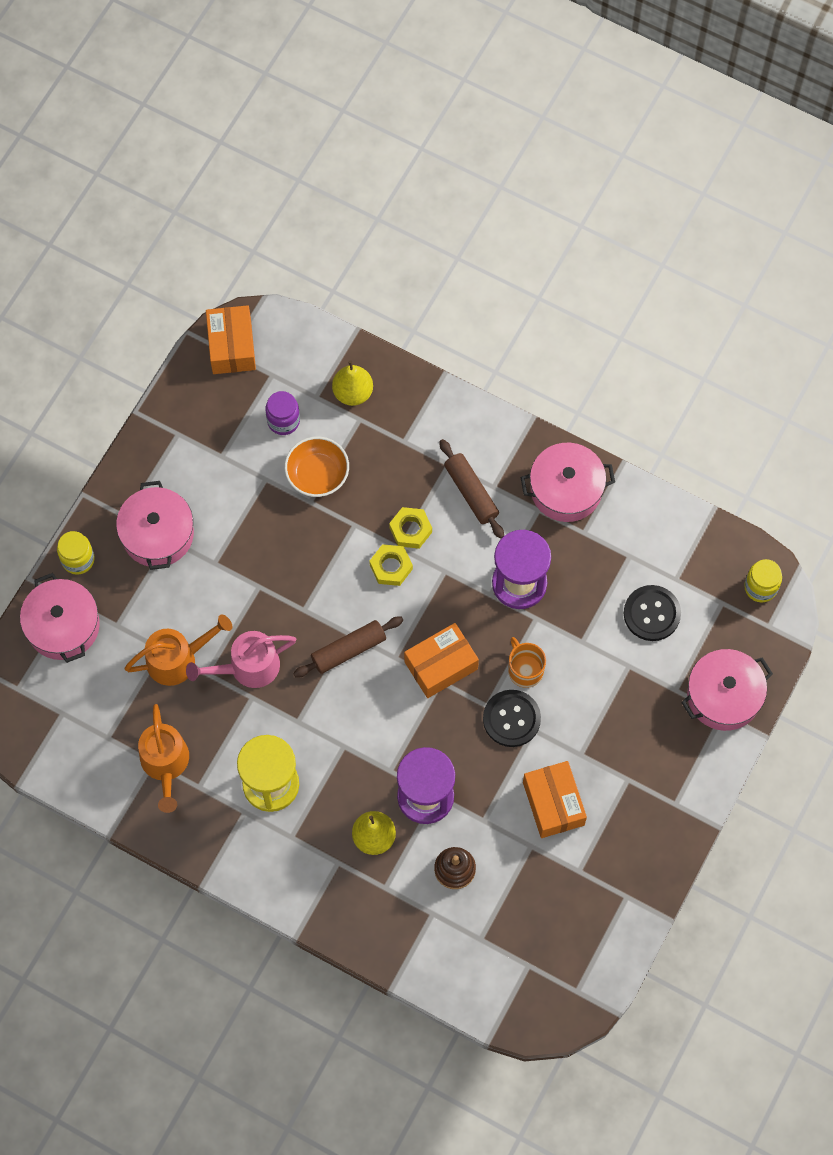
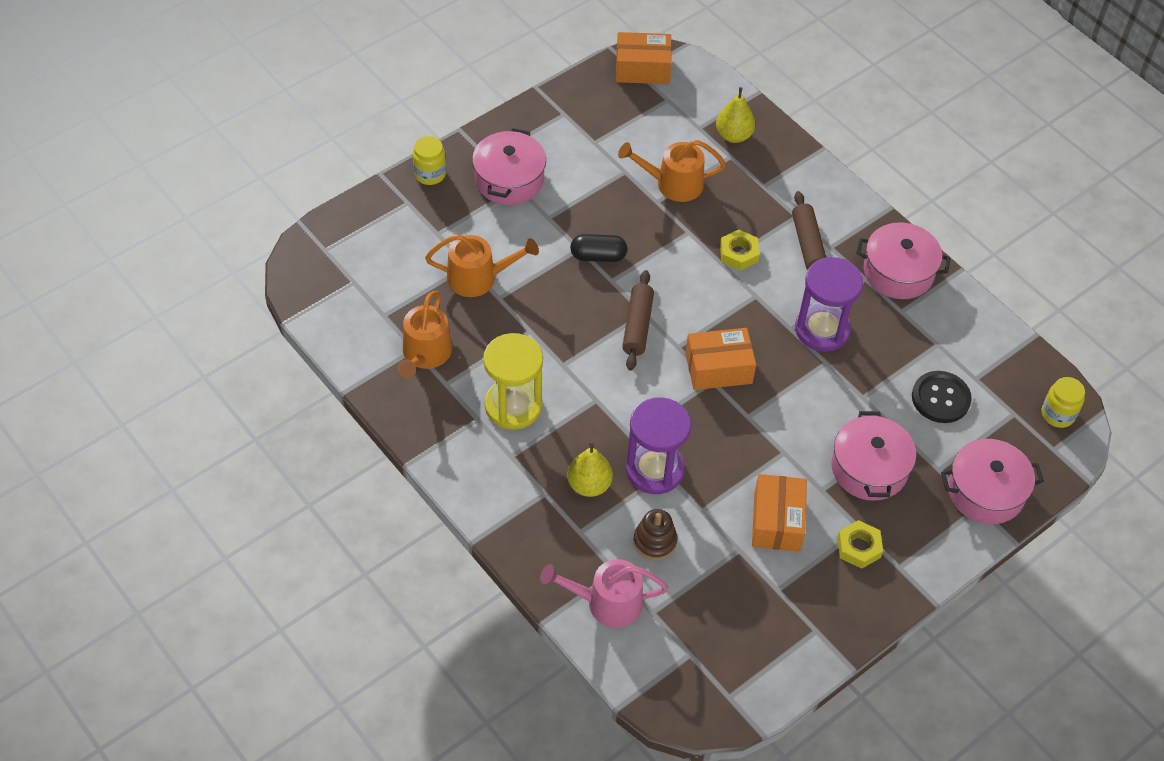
camera: 20 degrees right, 15 degrees down
(63, 626) = (390, 218): pink pot -> pink pot (869, 468)
(231, 346) = (642, 68): orange box -> orange box turned 75 degrees clockwise
(248, 667) = (538, 306): pink watering can -> pink watering can (607, 602)
(280, 587) = (598, 256): none -> black capsule
(283, 421) = (662, 135): purple jar -> none
(317, 474) = (673, 184): orange bowl -> orange watering can
(349, 650) = (637, 326): brown rolling pin -> brown rolling pin turned 75 degrees counterclockwise
(391, 567) = (707, 275): yellow nut -> yellow nut (859, 547)
(511, 719) = (767, 436): black button -> none
(525, 669) = (797, 400): orange mug -> none

